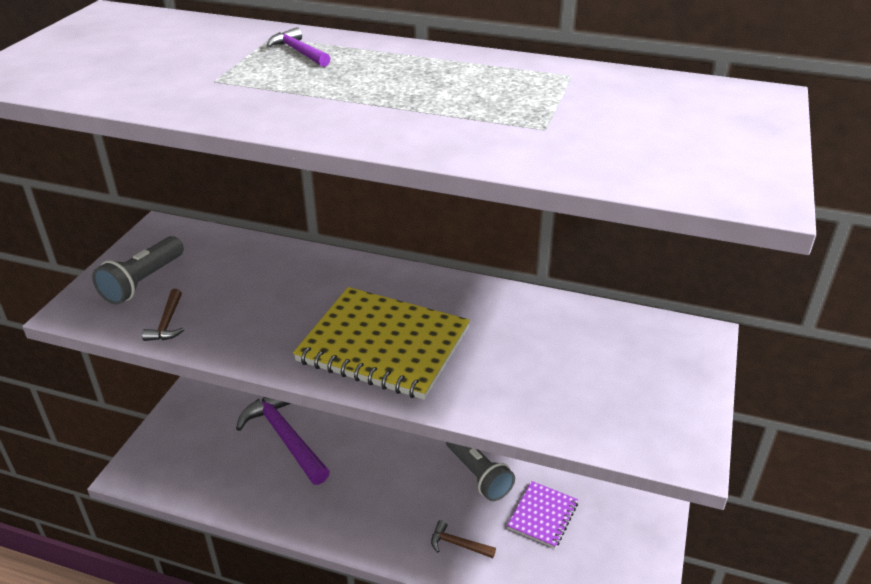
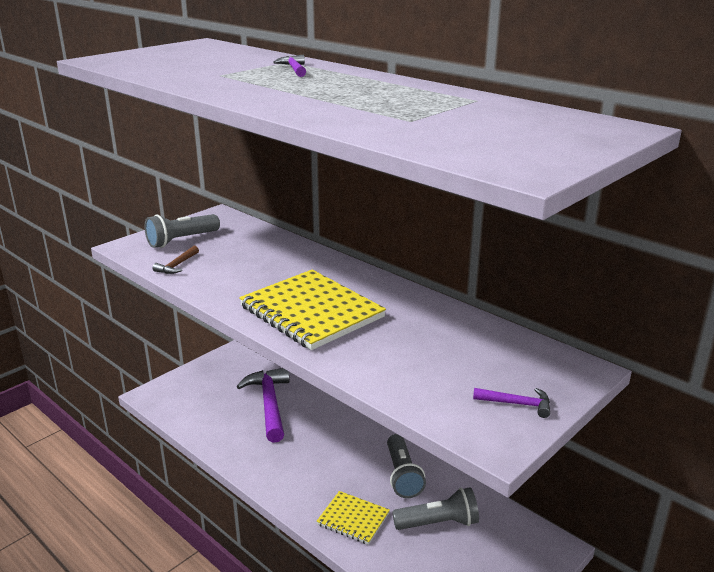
camera: 25 degrees right, 10 degrees down
(458, 544) = (353, 519): brown hammer -> yellow notebook
(542, 516) = (438, 523): purple notebook -> grey flashlight
(670, 399) = (516, 404): none -> purple hammer

